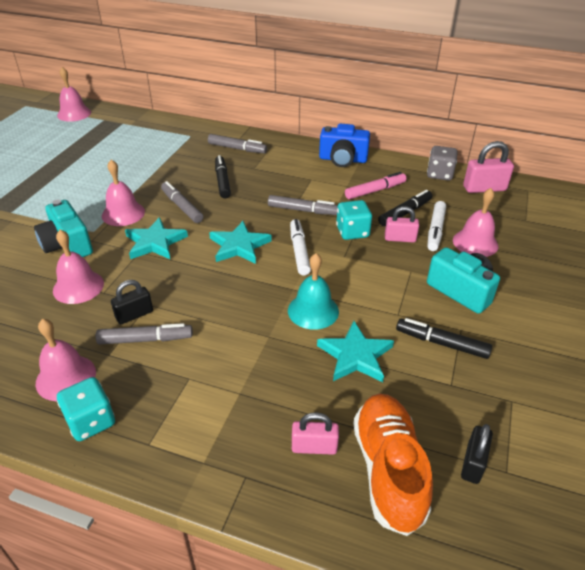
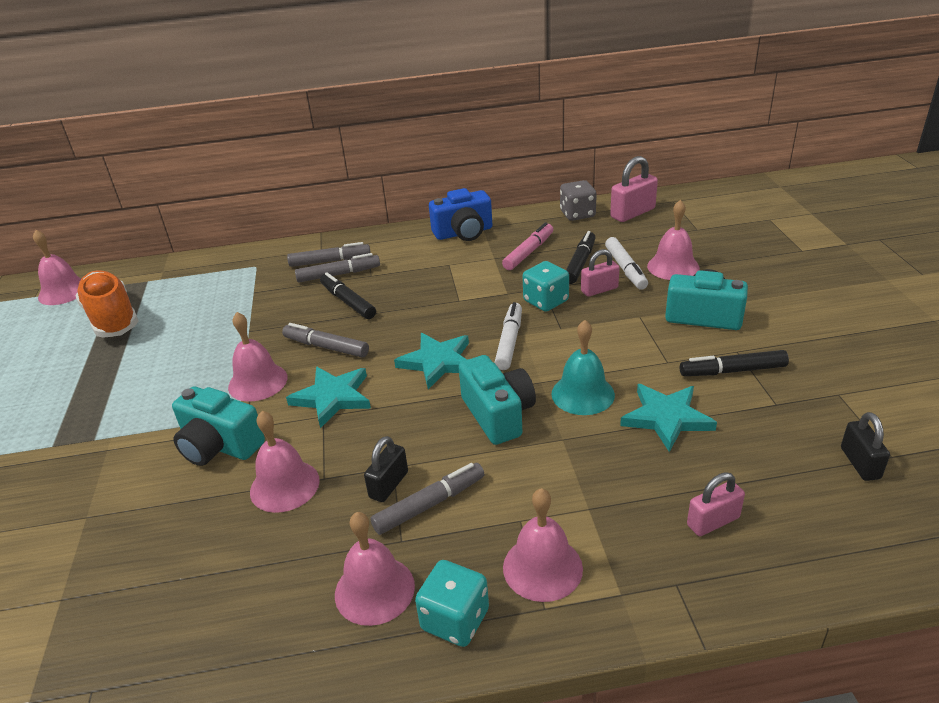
camera: 25 degrees left, 5 degrees down
(172, 417) = (542, 567): none -> pink bell
(243, 299) = (498, 414): none -> turquoise camera
(299, 251) = (509, 341): white marker -> white marker turned 45 degrees clockwise
(303, 210) = (472, 299): grey marker -> grey marker (339, 274)
(388, 470) = (797, 506): orange shoe -> orange shoe (112, 318)

